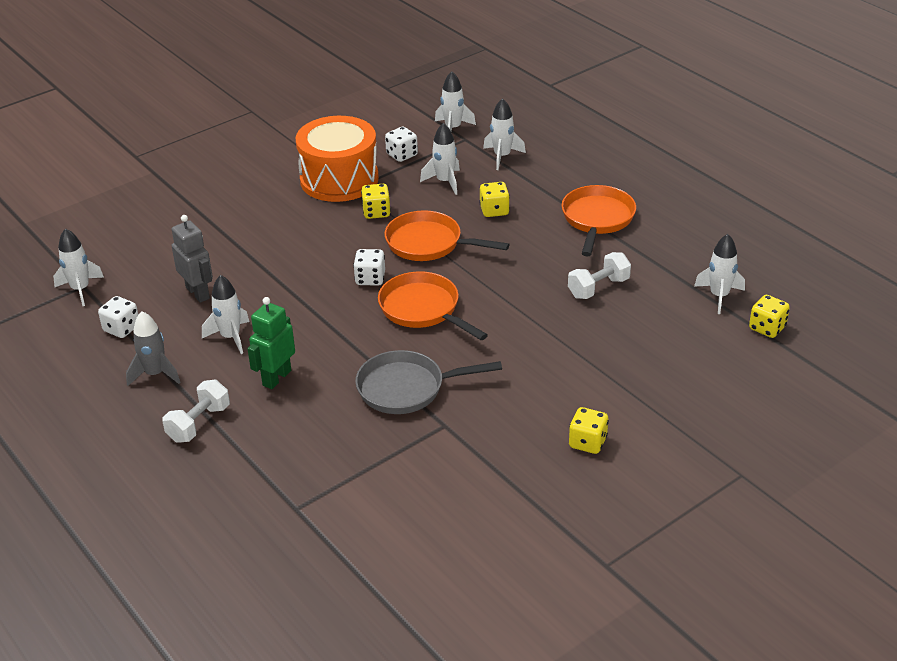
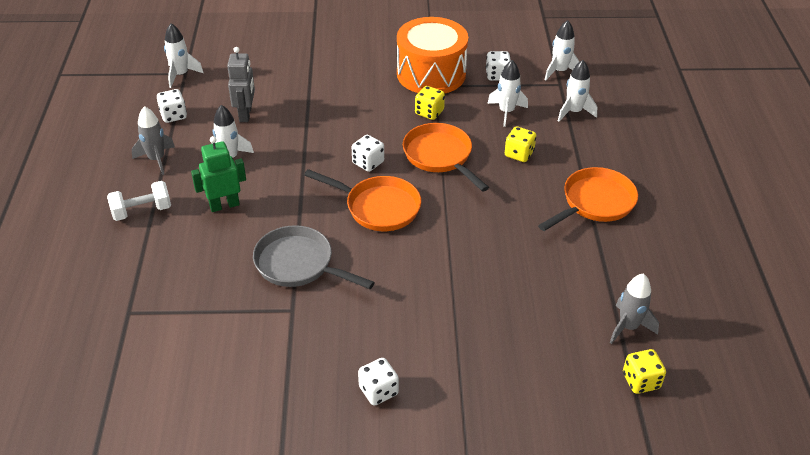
camera: 35 degrees right, 5 degrees up
(423, 309) = (378, 207): orange pan -> orange pan turned 120 degrees clockwise
(587, 442) = (378, 391): yellow dice -> white dice
(598, 288) = (531, 262): white dumbbell -> none
(719, 296) = (628, 327): white rocket -> grey rocket

